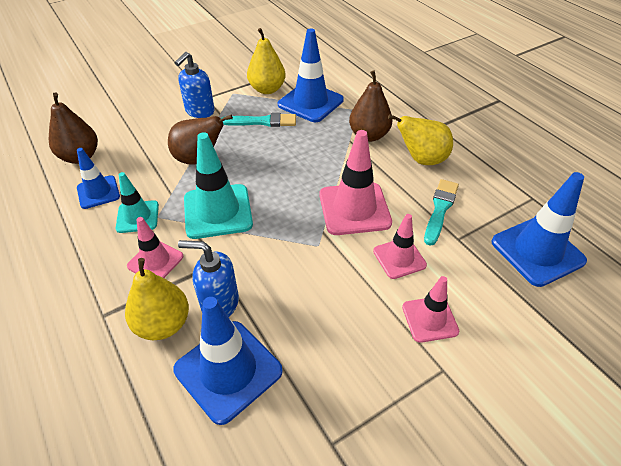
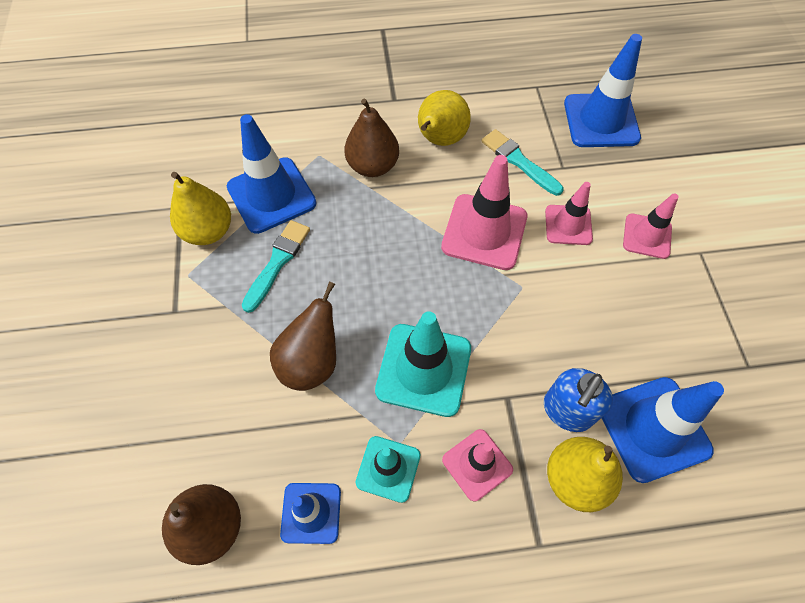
camera: 65 degrees left, 15 degrees up
(199, 111) = (204, 330): blue soap dispenser -> none

